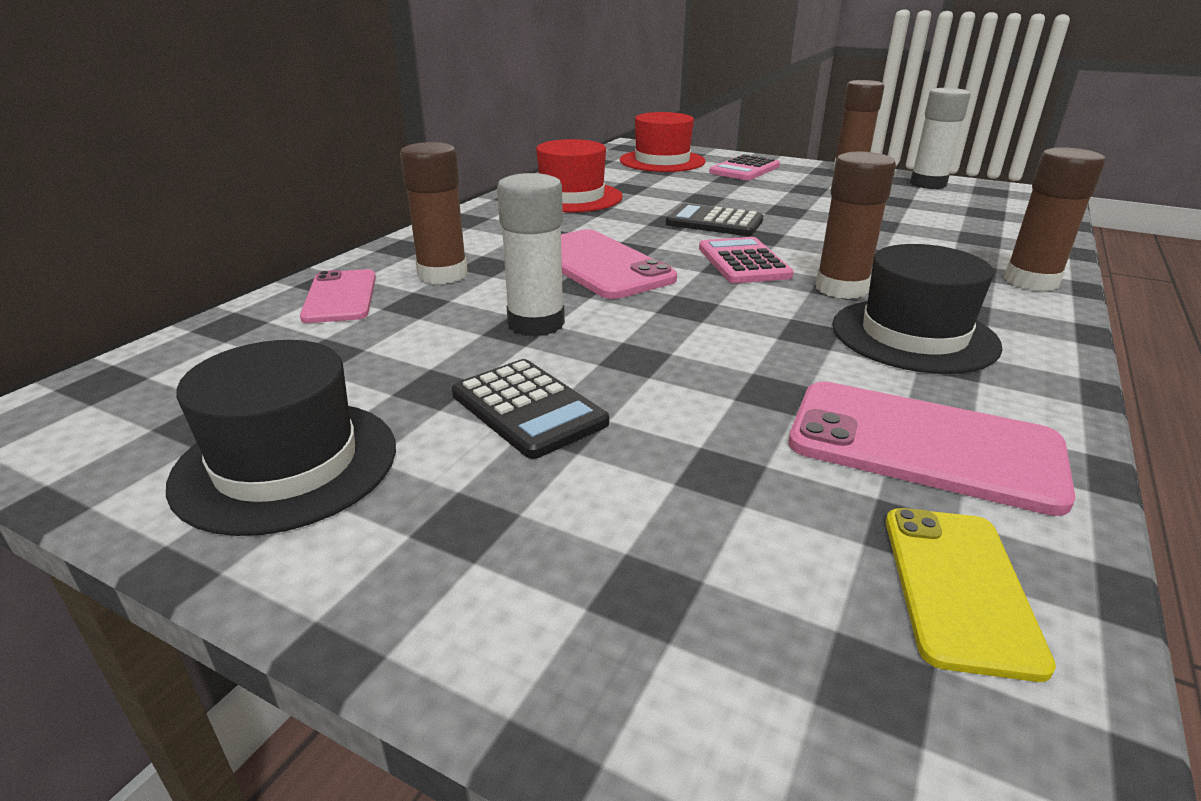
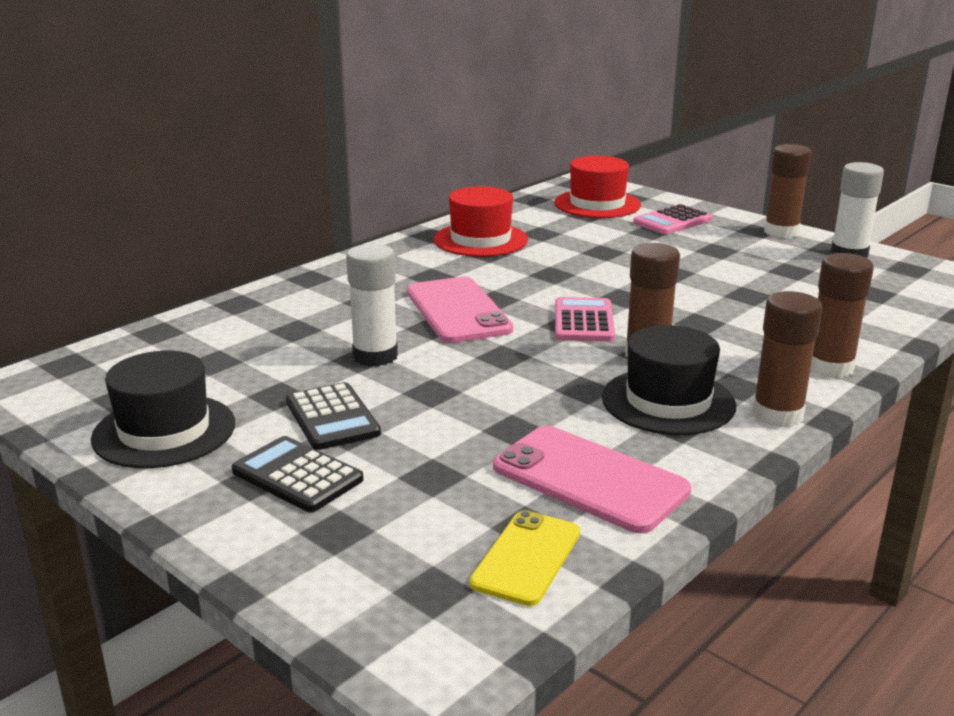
camera: 15 degrees right, 5 degrees down
(340, 297) = (242, 318): pink phone -> none
(442, 275) = (327, 307): brown glue stick -> brown glue stick (777, 415)
(714, 222) = (591, 279): black calculator -> black calculator (297, 475)

